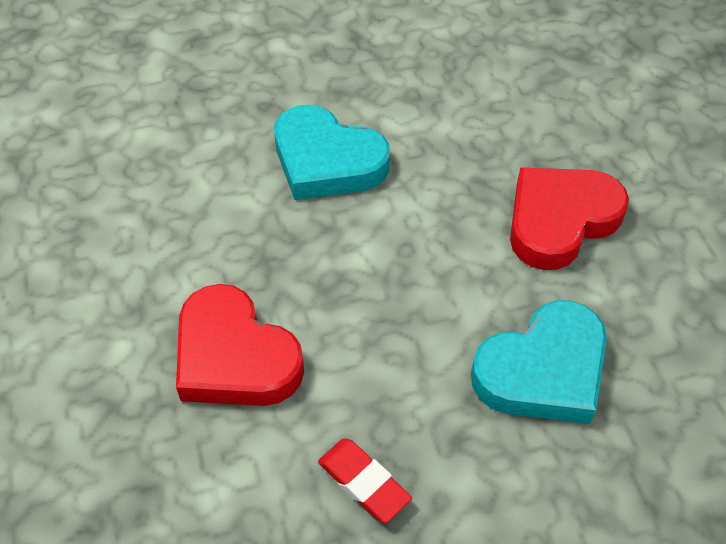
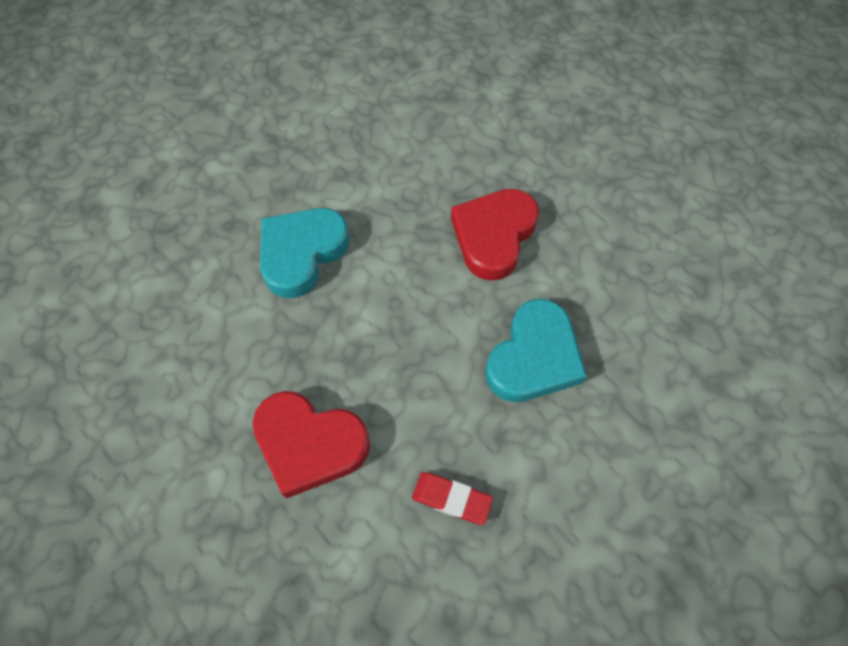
camera: 25 degrees left, 10 degrees up
(327, 161) = (302, 253): turquoise heart -> turquoise heart turned 120 degrees clockwise

